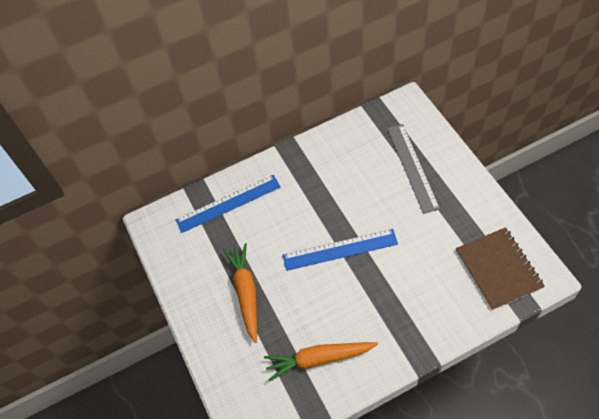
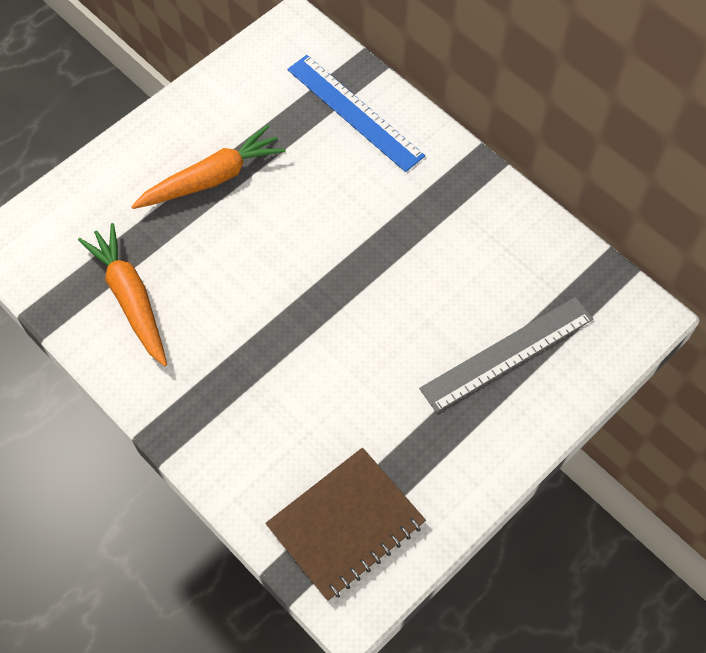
camera: 65 degrees right, 5 degrees up
(340, 250) = (317, 282): blue ruler -> none

